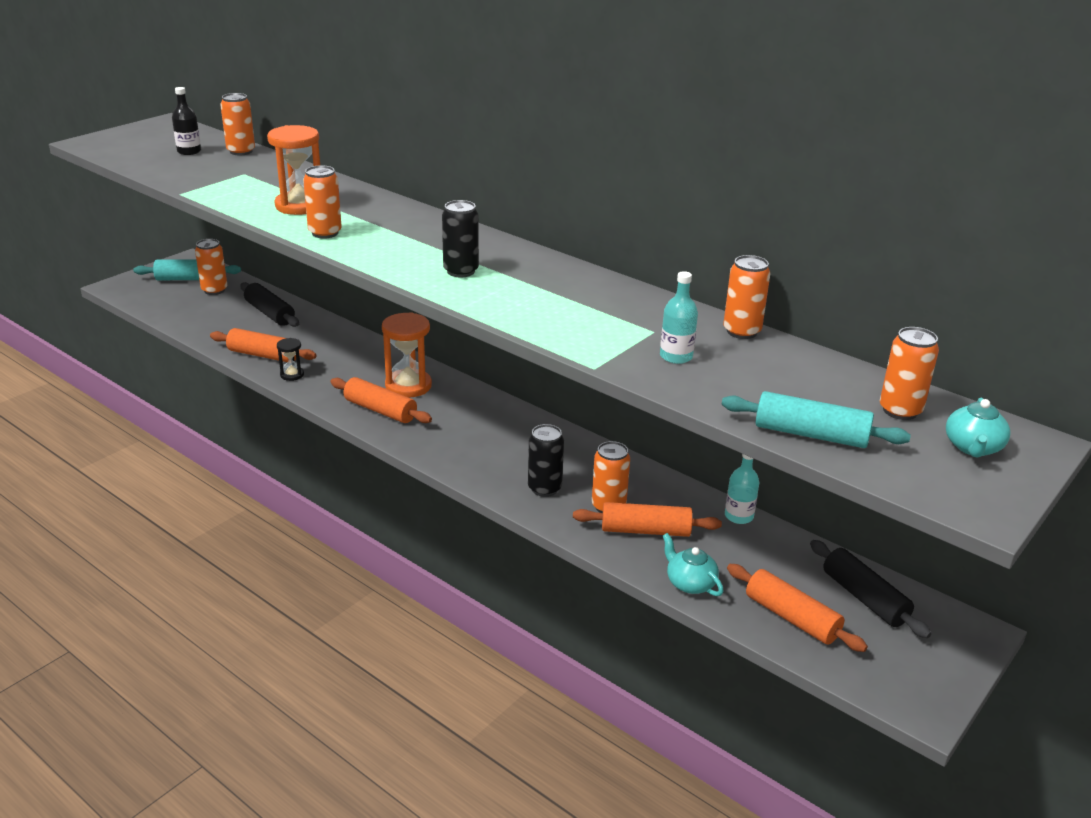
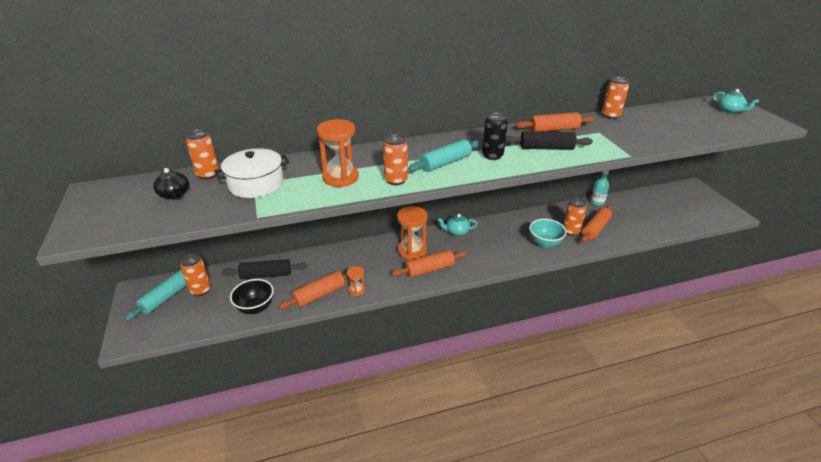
camera: 55 degrees left, 5 degrees up
(189, 151) = (174, 194): black bottle -> black teapot
(211, 328) = (255, 308): none -> black bowl
(244, 174) = (256, 184): none -> white pot
(292, 375) = (356, 290): black hourglass -> orange hourglass
(544, 488) = (544, 243): black can -> turquoise bowl
(676, 356) = (628, 135): turquoise bottle -> none
(690, 583) = (639, 233): turquoise teapot -> turquoise teapot (457, 231)
(791, 617) = (672, 219): orange rolling pin -> orange rolling pin (553, 129)
(811, 434) = (712, 132): turquoise rolling pin -> turquoise rolling pin (445, 163)
(864, 598) = (665, 198): black rolling pin -> black rolling pin (546, 148)
(900, 410) = (696, 112): orange can -> none

